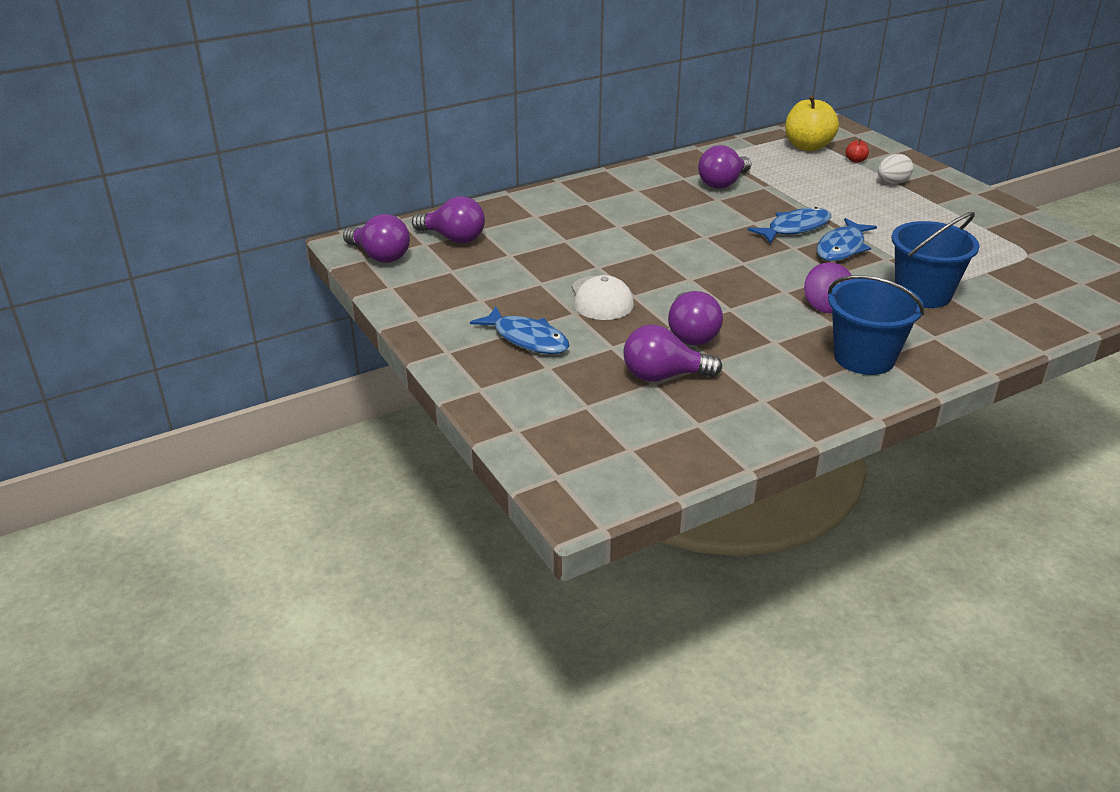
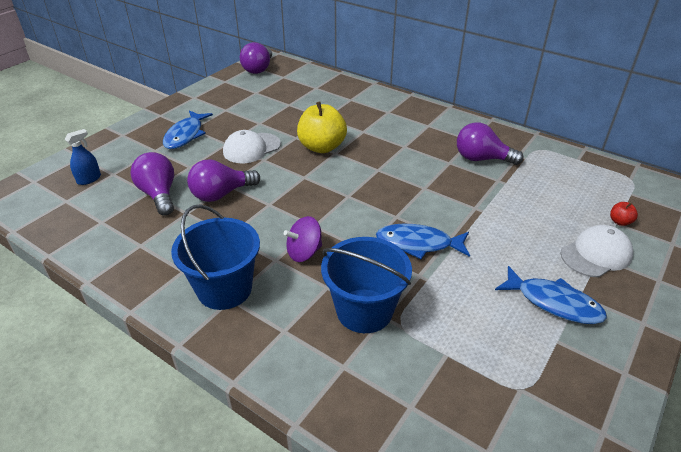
camera: 65 degrees right, 5 degrees up
(453, 238) = (297, 82): purple light bulb -> none
(587, 426) = (89, 179): none -> blue spray bottle
(795, 228) = (433, 210): blue fish -> blue fish (553, 302)
(808, 146) = (614, 188): yellow apple -> yellow apple (322, 147)
(892, 182) = (596, 254): white egg -> white cap

